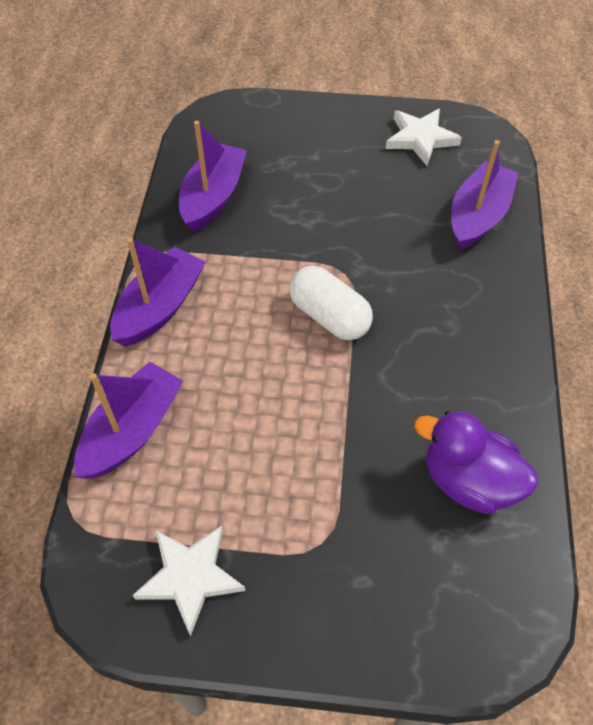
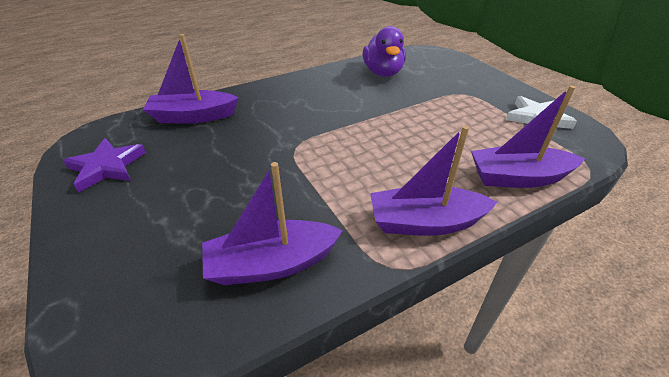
camera: 125 degrees left, 15 degrees down
(329, 316) = (338, 140): white capsule -> none
(420, 138) = (107, 167): white star -> purple star

